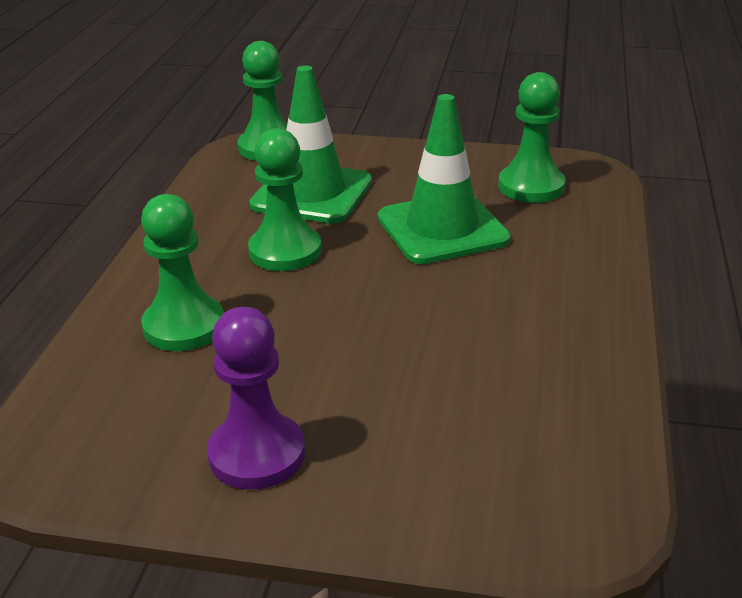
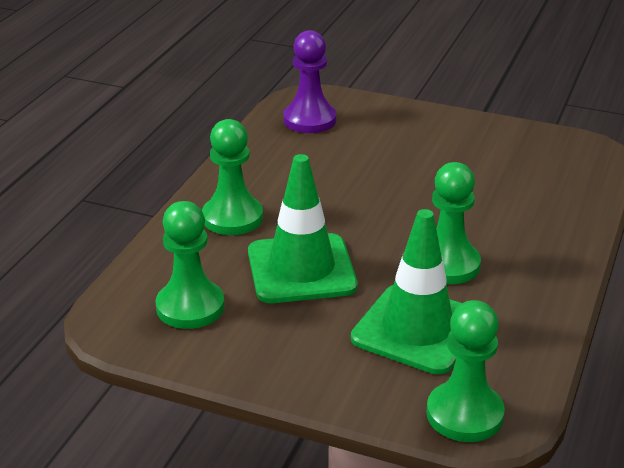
camera: 170 degrees left, 0 degrees up
(184, 326) = (524, 212): green pawn -> green pawn (232, 218)
(257, 454) = (467, 138): purple pawn -> purple pawn (309, 120)

